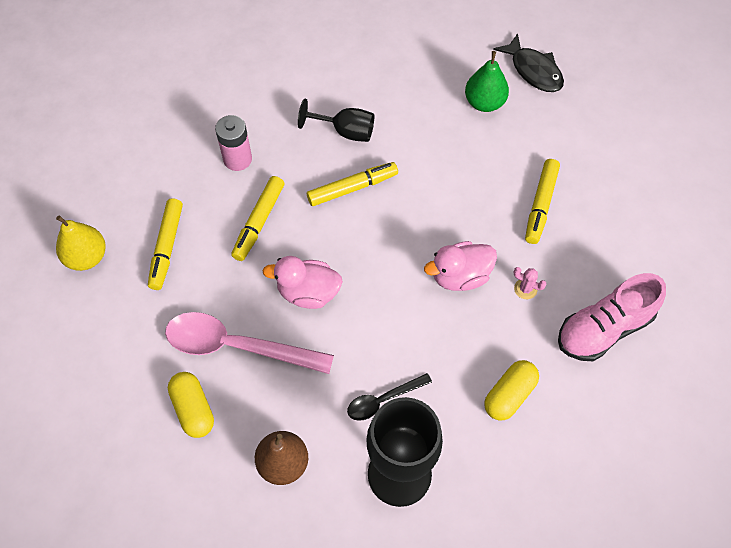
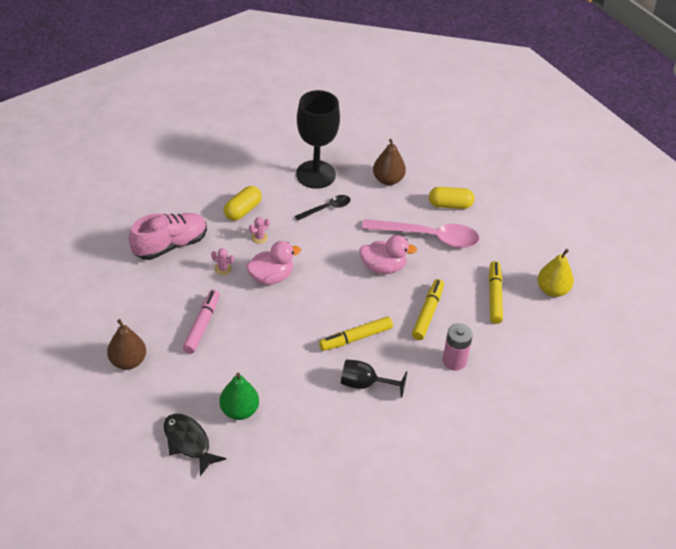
camera: 175 degrees right, 15 degrees down
(193, 409) = (450, 205): yellow capsule -> yellow capsule turned 60 degrees counterclockwise
(481, 343) = (259, 237): none -> pink cactus
(540, 205) = (202, 325): yellow marker -> pink marker
(619, 159) = (128, 361): none -> brown pear

